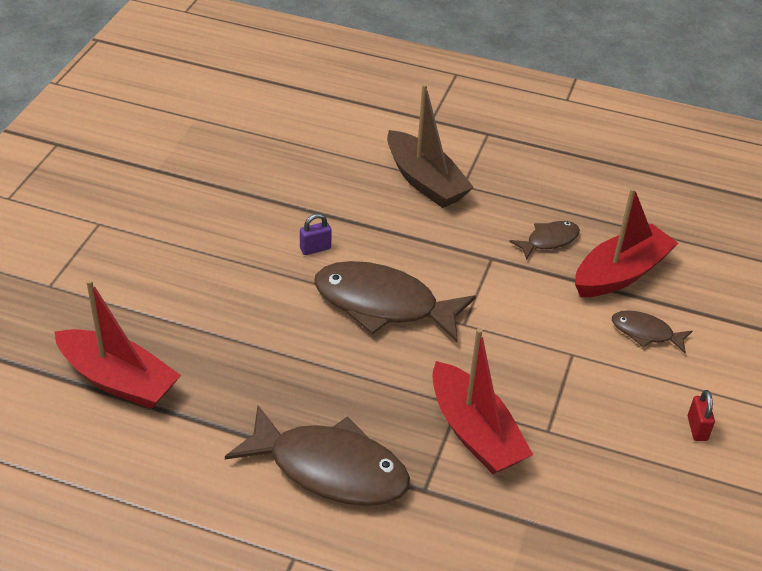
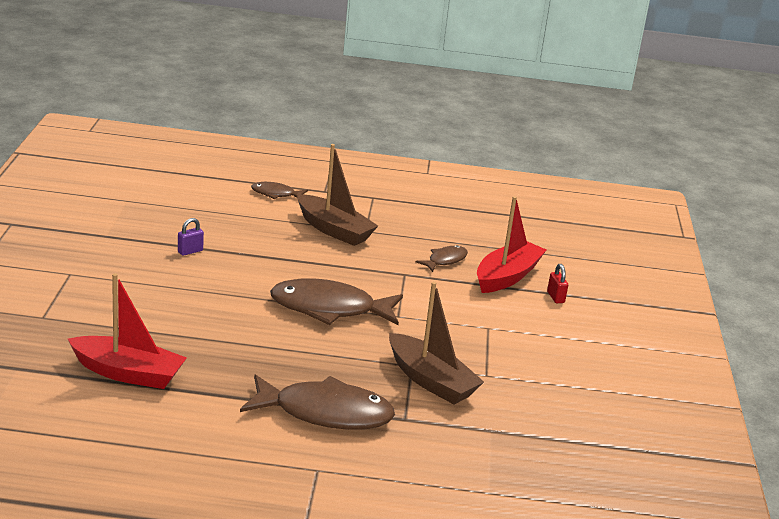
camera: 15 degrees left, 15 degrees down
(315, 249) = (261, 278): purple padlock -> purple padlock (190, 251)
(475, 432) = (431, 380): red boat -> brown boat
(645, 333) = (538, 311): brown fish -> brown fish (276, 194)
(697, 428) = (596, 364): red padlock -> red padlock (555, 297)

